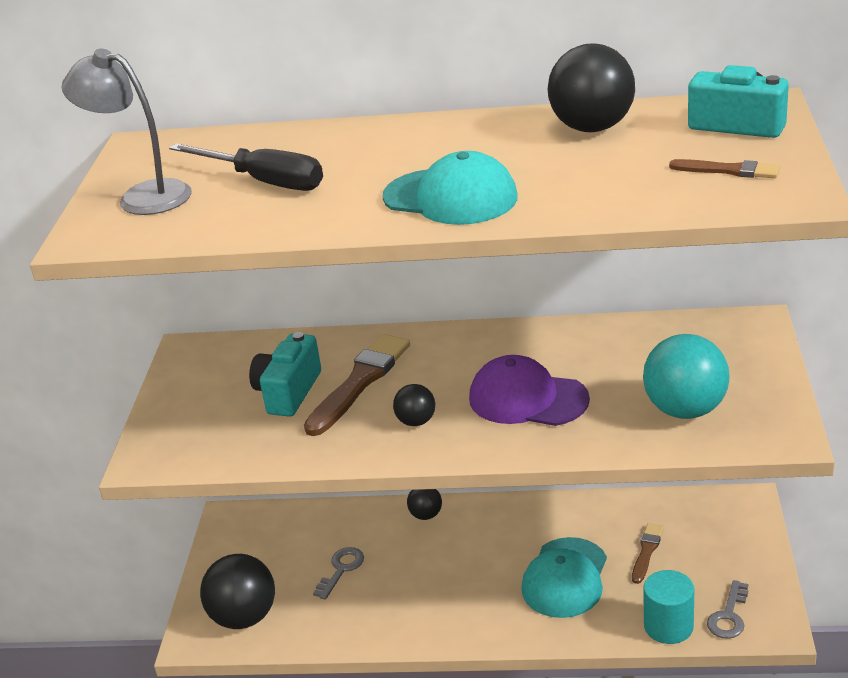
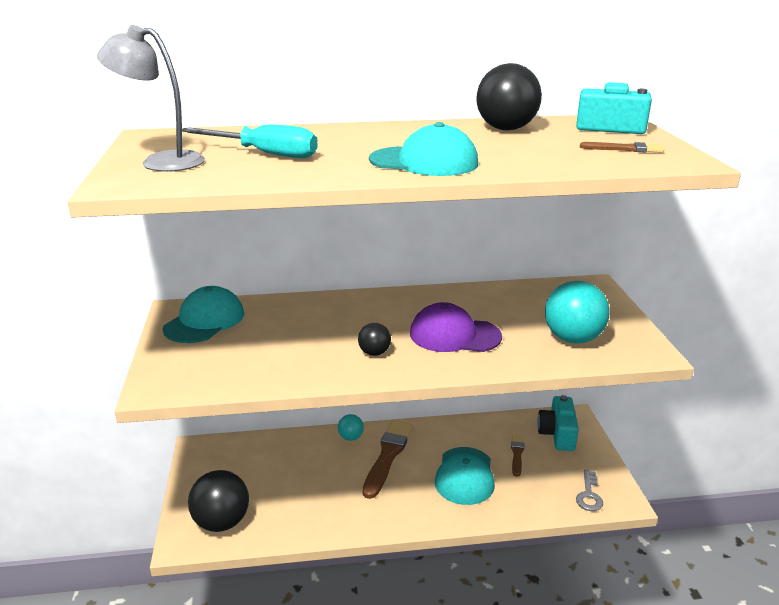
camera: 15 degrees left, 5 degrees down
(219, 367) = (204, 321): none -> turquoise cap
(264, 182) = (264, 154): black screwdriver -> turquoise screwdriver
(288, 392) = (265, 336): turquoise camera -> turquoise camera (557, 434)
(341, 569) = (294, 480): grey key -> none
(359, 382) = (321, 328): brown brush -> brown brush (387, 456)
(426, 515) = (351, 437): black ball -> turquoise ball
(668, 626) = (549, 505): turquoise cylinder -> none

